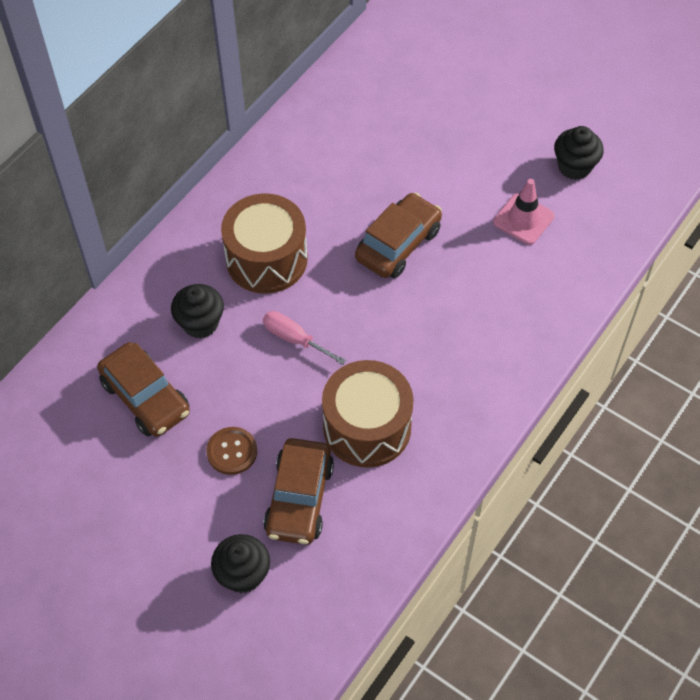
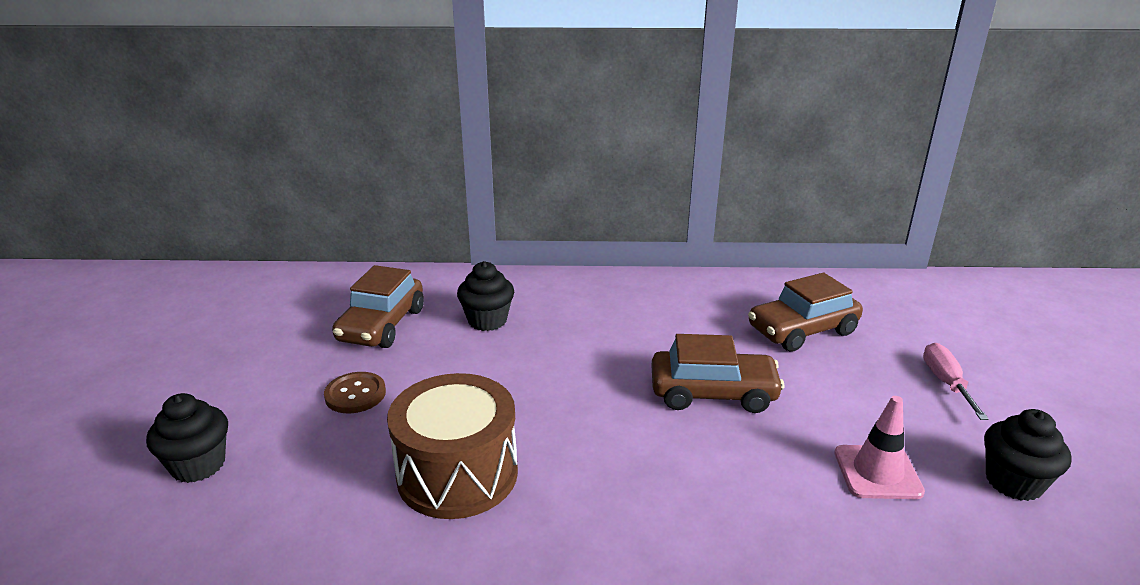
camera: 55 degrees right, 30 degrees down
(266, 259) = (595, 325): brown drum -> none
(294, 339) = (524, 377): pink screwdriver -> pink screwdriver (946, 383)
(299, 498) = (323, 464): brown car -> brown car (802, 330)

